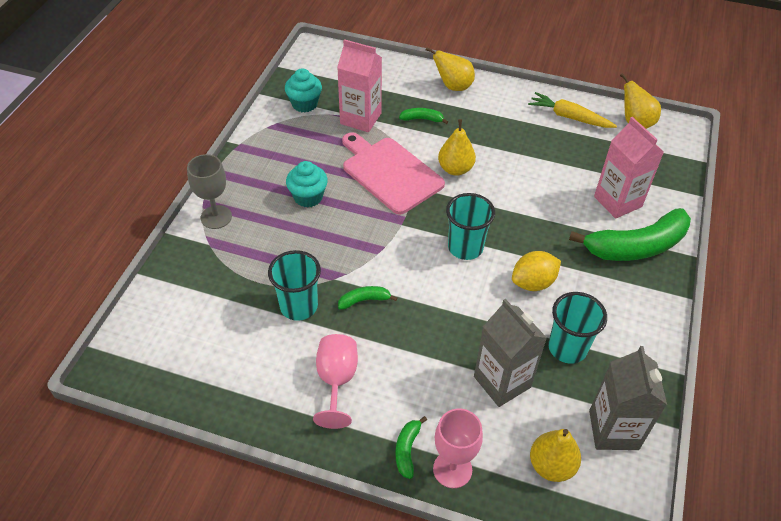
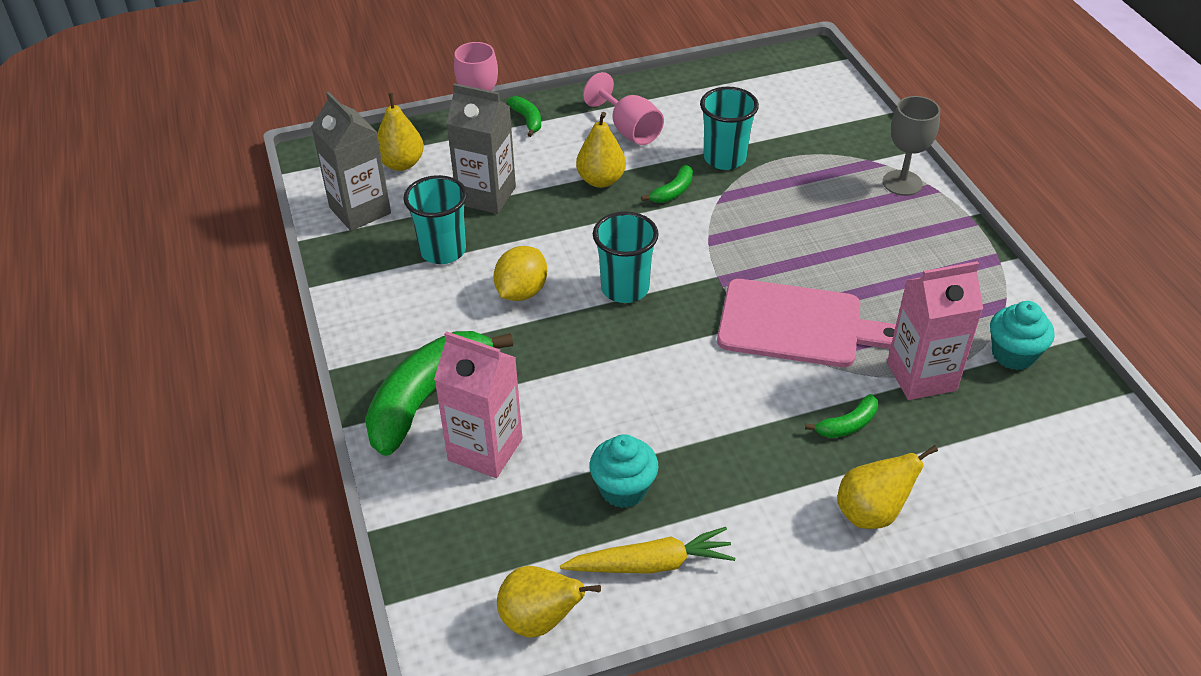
camera: 145 degrees right, 5 degrees down
(308, 197) = (846, 248): turquoise cupcake -> turquoise cupcake (623, 489)
(455, 169) = (728, 375): yellow pear -> yellow pear (601, 180)

